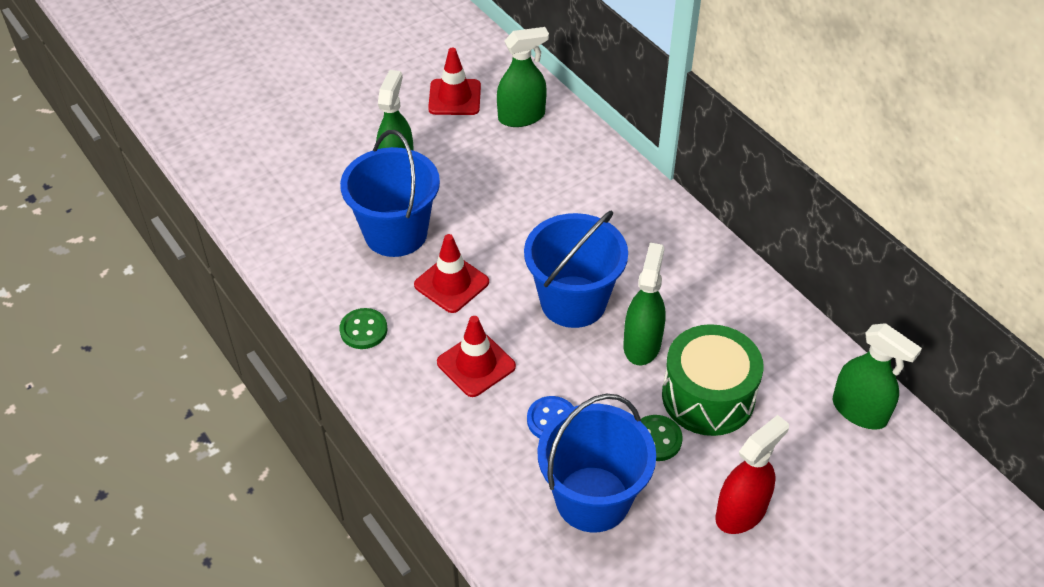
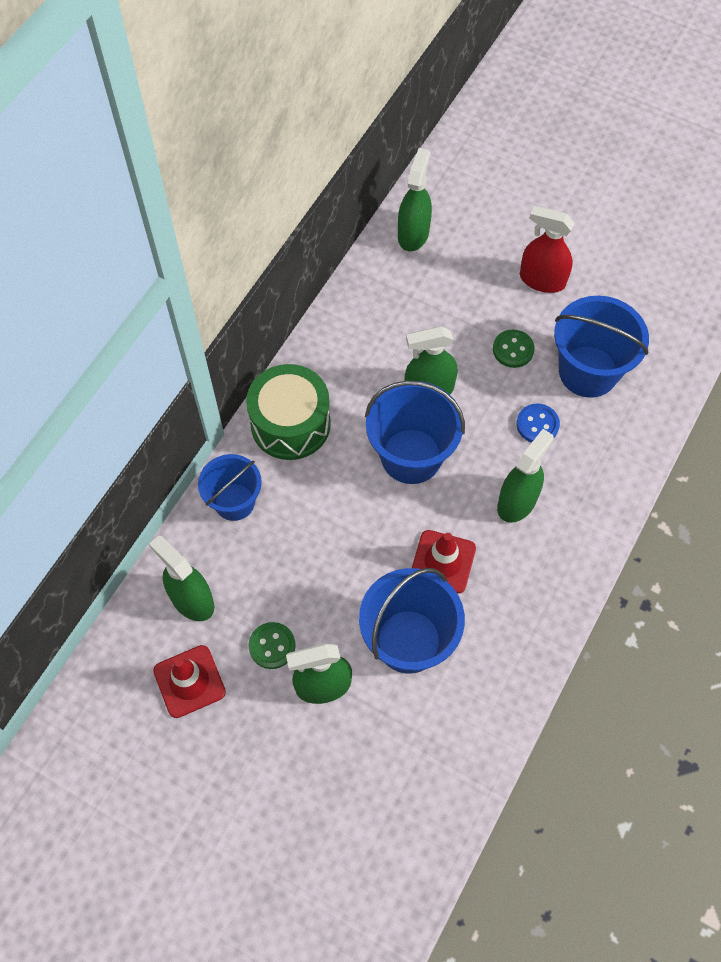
camera: 115 degrees left, 15 degrees up
(363, 330) = (533, 609): green button -> green button (272, 646)
(476, 364) = (517, 501): red traffic cone -> green spray bottle
(596, 166) = (234, 502): none -> blue bucket
(708, 396) = (454, 329): green drum -> green drum (290, 424)

